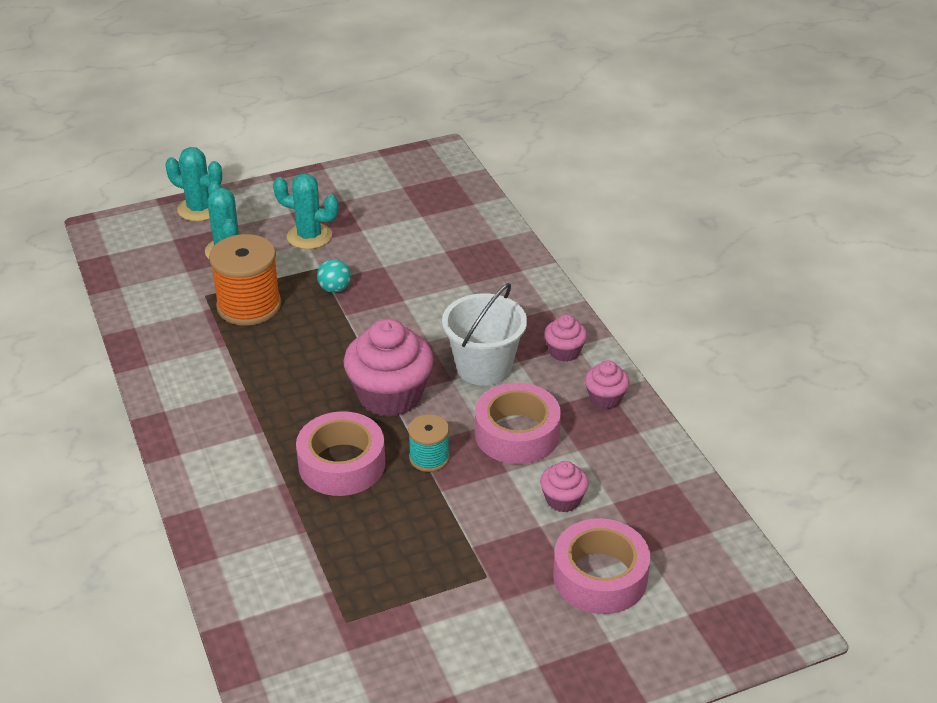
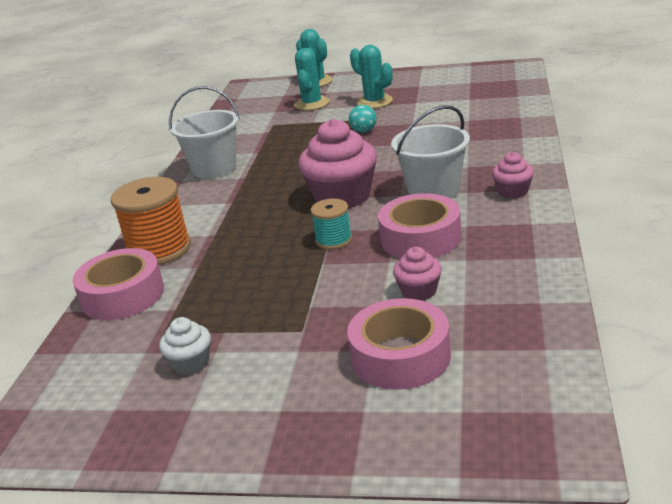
camera: 35 degrees right, 10 degrees down
(191, 383) = (214, 168): none -> white bucket
(249, 306) = (295, 133): orange spool -> orange spool (159, 249)
(342, 464) = (265, 231): pink tape -> pink tape (122, 295)
(409, 647) = (191, 363): none -> white cupcake
(605, 398) = (523, 228): pink cupcake -> none

